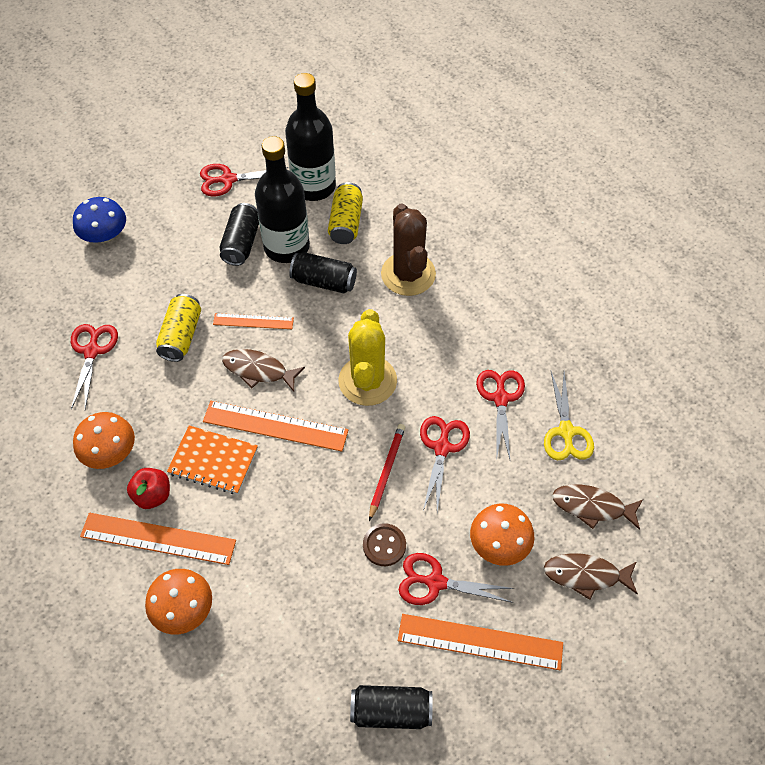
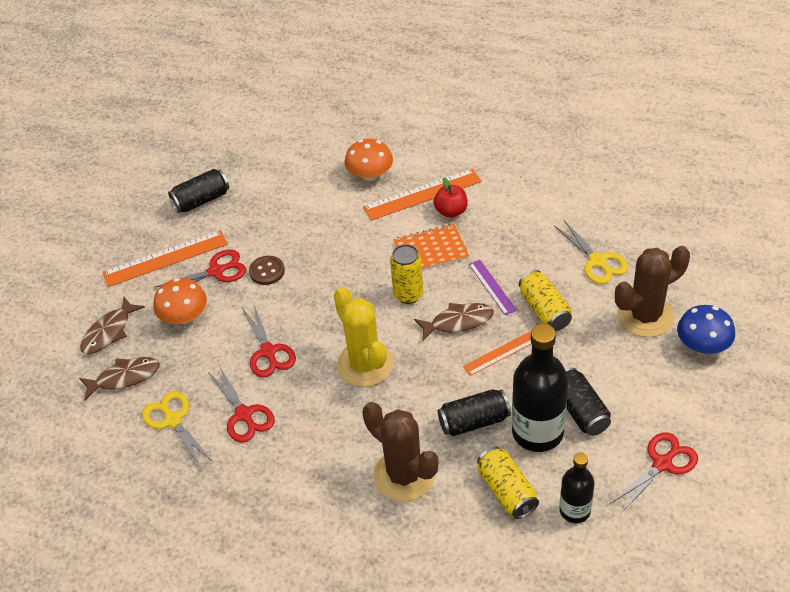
camera: 150 degrees right, 10 degrees down
(92, 351) = (597, 261): red scissors -> yellow scissors
(109, 452) = (508, 216): orange mushroom -> none
(115, 281) = (645, 316): none -> brown cactus
(199, 385) = (492, 287): none -> purple ruler
(275, 425) = (408, 295): orange ruler -> yellow can
(314, 186) = (575, 510): black bottle -> black bottle, size x0.57
(386, 471) = (299, 313): red pencil -> none
(586, 575) = (109, 332): brown fish -> brown fish turned 150 degrees clockwise

